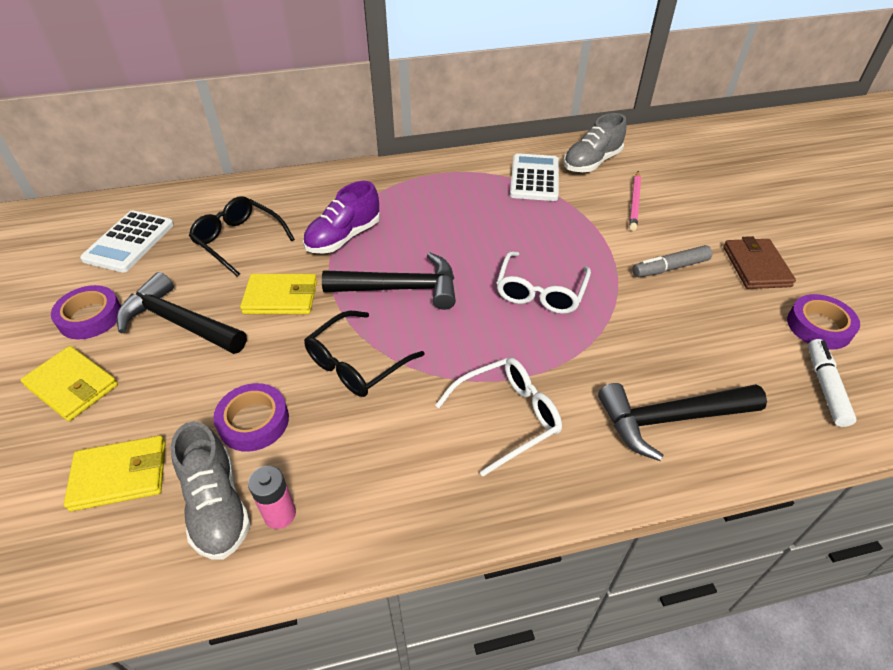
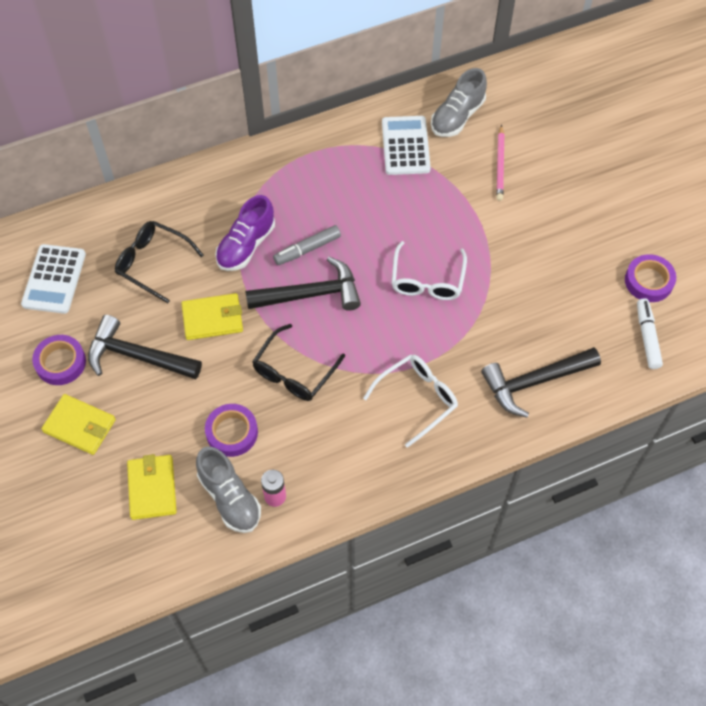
camera: 10 degrees left, 15 degrees up
(120, 475) = (152, 488): yellow wallet -> yellow wallet turned 75 degrees counterclockwise
(670, 268) = (533, 238): grey marker -> grey marker (307, 249)
(756, 266) = (603, 226): brown wallet -> none

